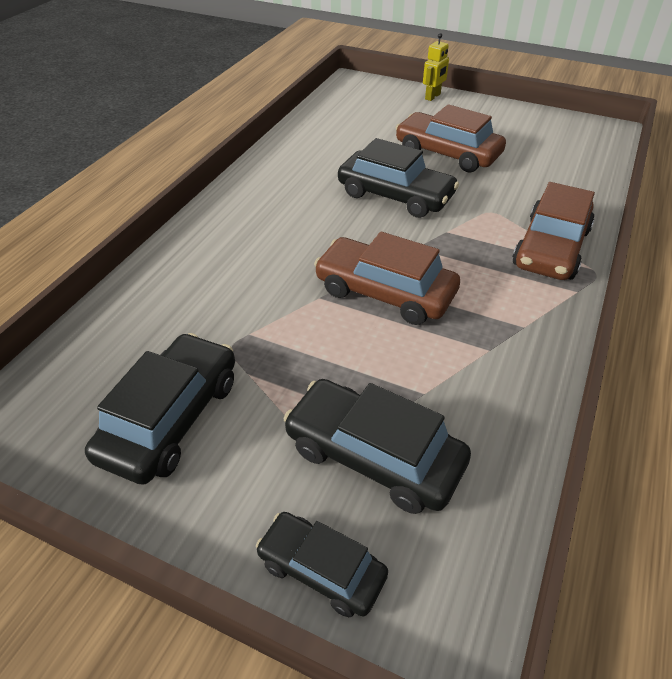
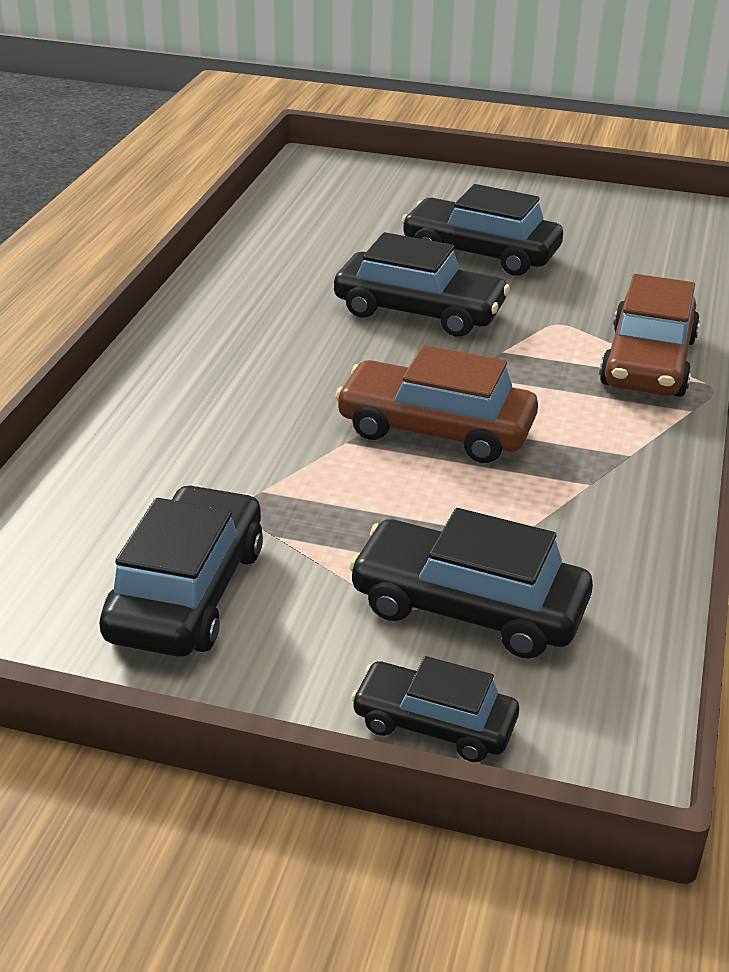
camera: 10 degrees left, 10 degrees down
(433, 97) = (441, 178): yellow robot -> none
(447, 153) = (480, 253): brown car -> black car

